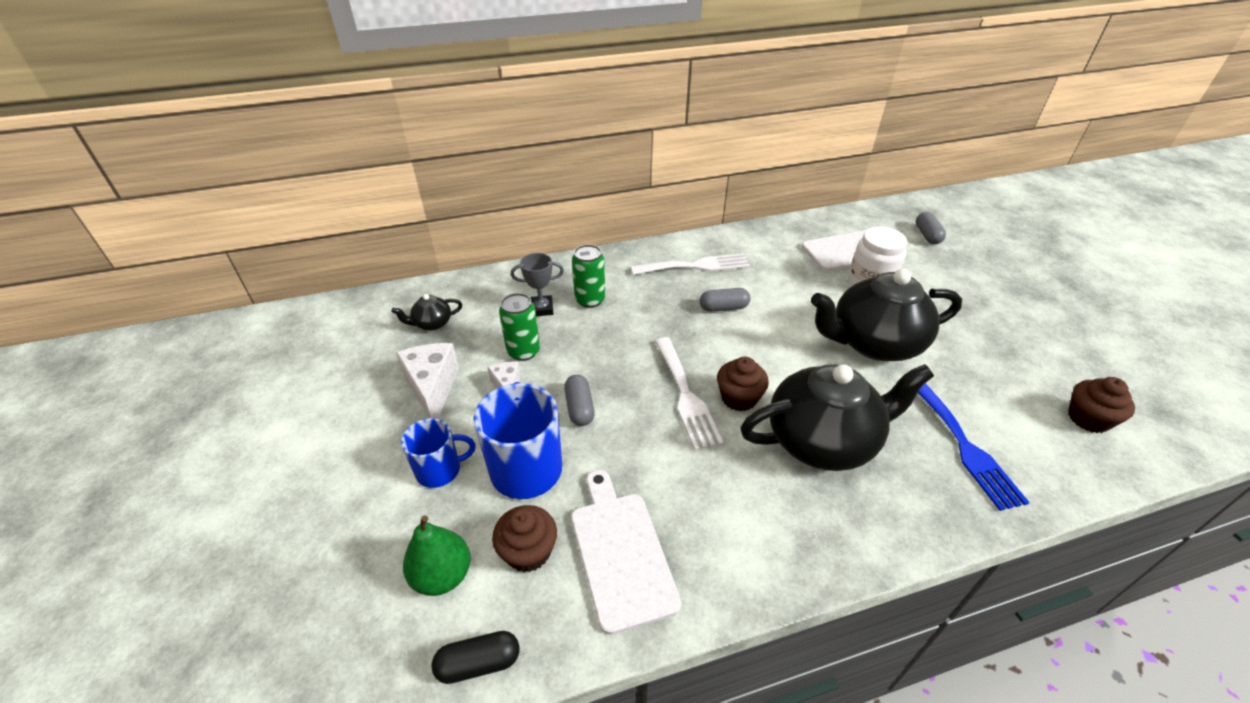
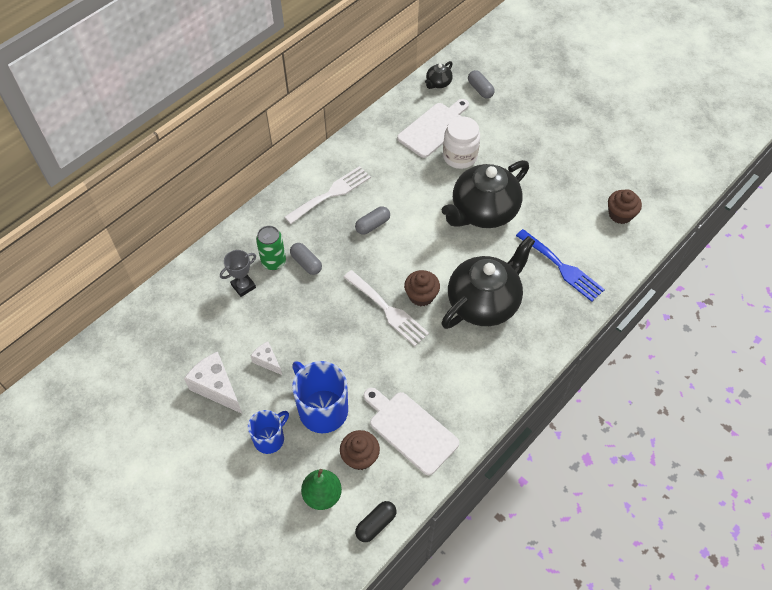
camera: 30 degrees left, 15 degrees up
(432, 323) = (171, 338): black teapot -> black teapot (438, 83)
(523, 351) = (257, 328): green can -> none
(579, 408) = (326, 352): grey capsule -> grey capsule (306, 263)

